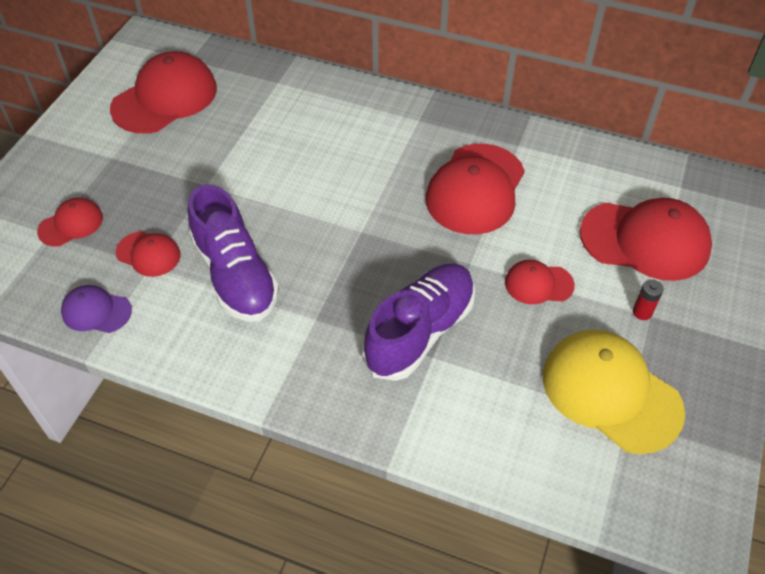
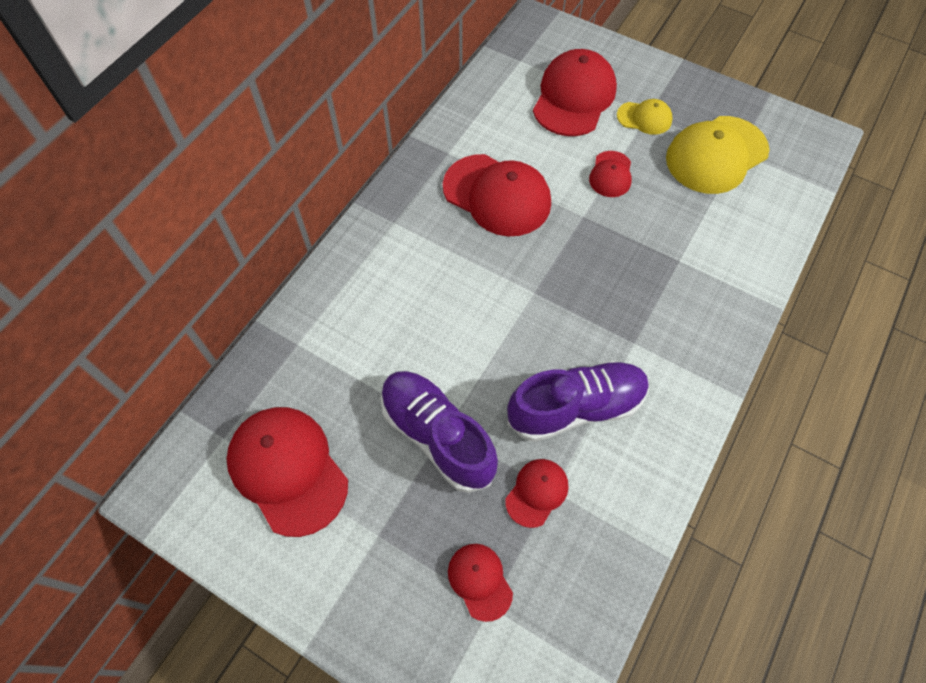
camera: 80 degrees left, 10 degrees up
(96, 311) = (609, 548): purple cap -> none
(420, 332) = (653, 265): purple shoe -> purple shoe (437, 435)
(642, 312) = (644, 118): red battery -> yellow cap

